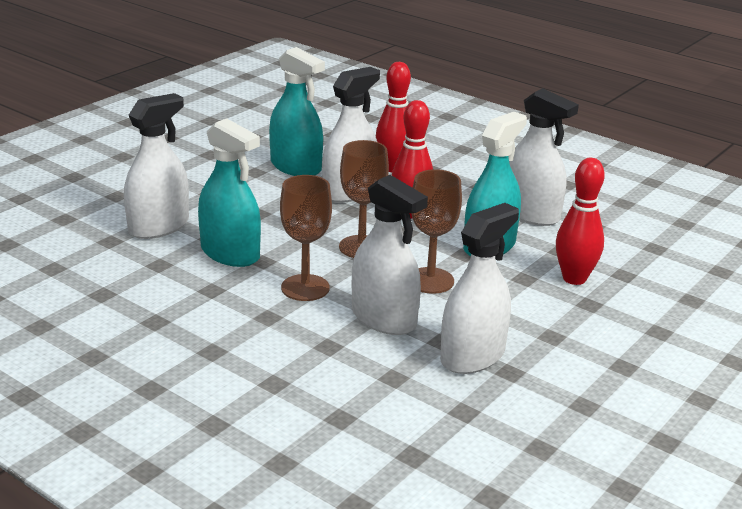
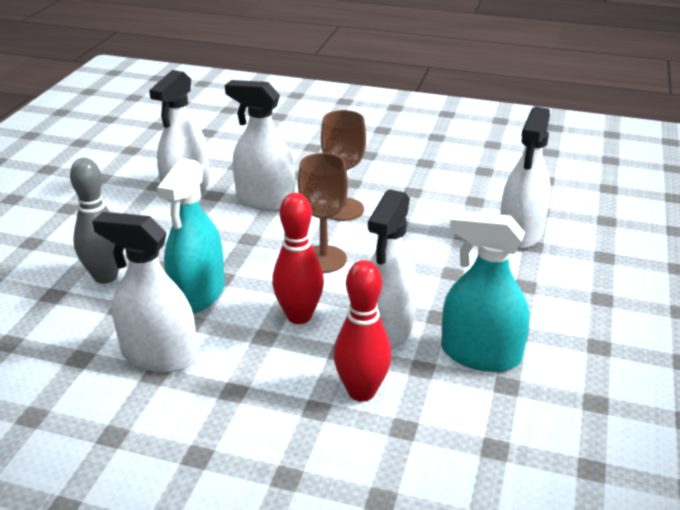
camera: 160 degrees right, 5 degrees up
(230, 253) = (431, 223): turquoise spray bottle -> none
(430, 280) = (242, 241): brown goblet -> none
(574, 278) = (105, 276): red bowling pin -> grey bowling pin

